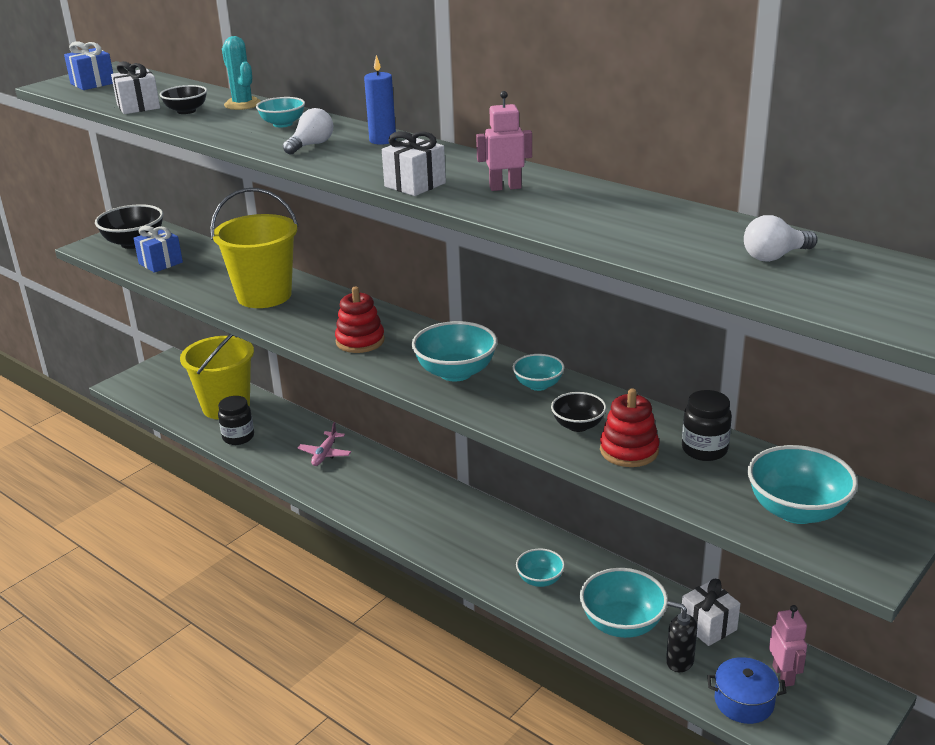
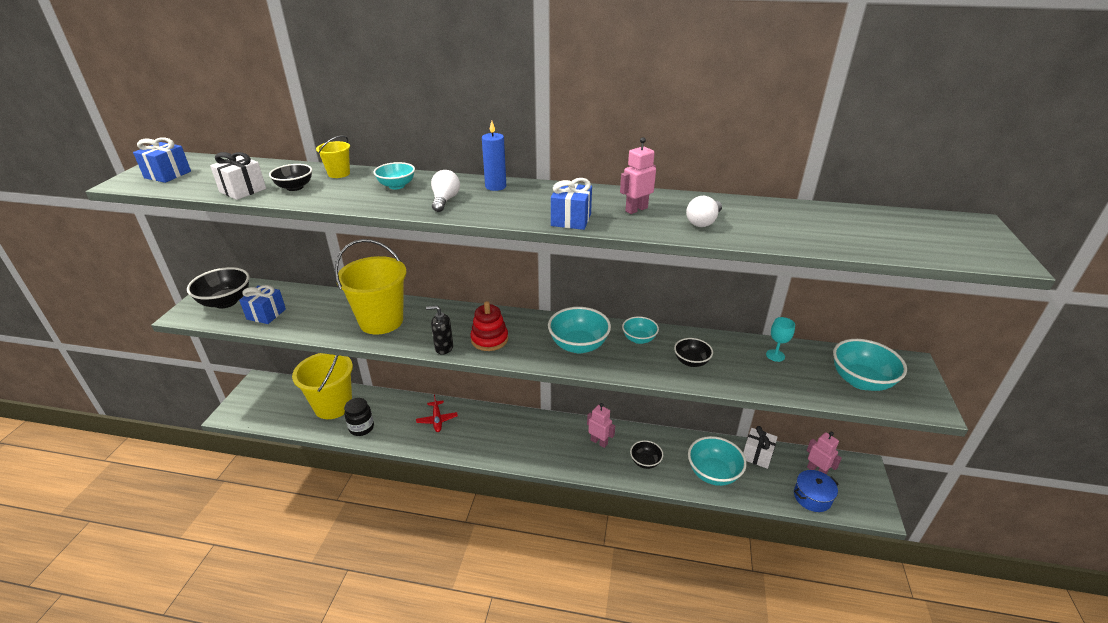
camera: 30 degrees left, 5 degrees up
(242, 104) = (339, 173): turquoise cactus -> yellow bucket
(325, 454) = (437, 420): pink plane -> red plane
(415, 185) = (571, 220): white gift -> blue gift
(499, 538) = (599, 442): none -> pink robot
(540, 580) = (645, 462): turquoise bowl -> black bowl
(629, 450) = (737, 370): red stacking toy -> none
(679, 661) = (761, 485): black soap dispenser -> black soap dispenser (443, 348)
(704, 450) = (775, 355): black jar -> turquoise goblet
(775, 256) = (866, 227): white light bulb -> white light bulb (703, 222)

